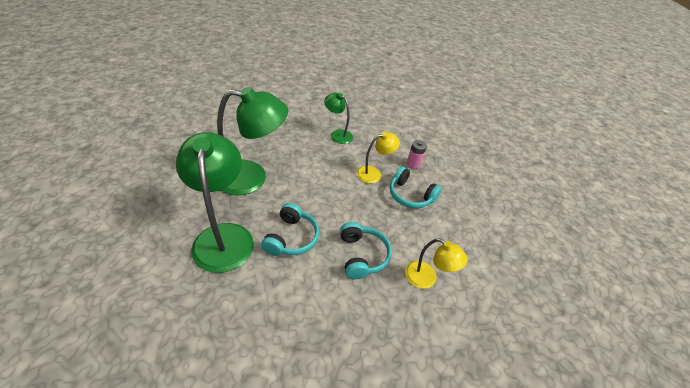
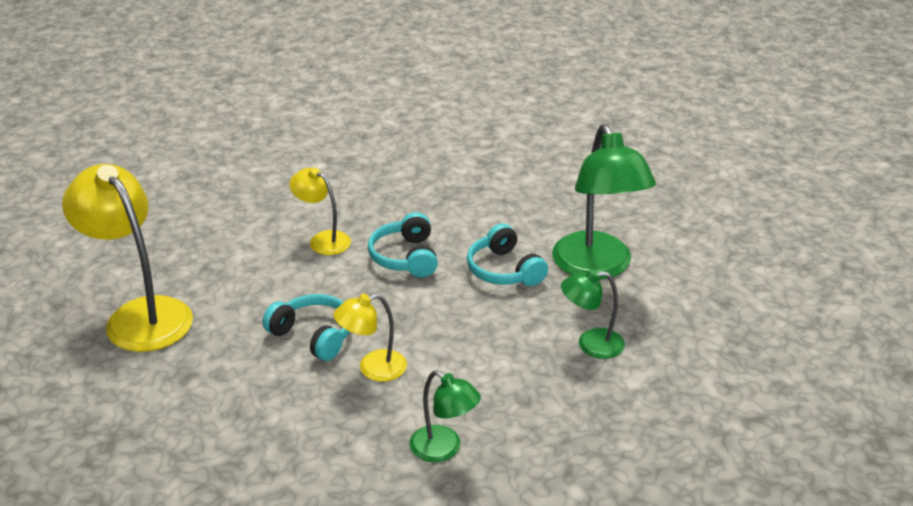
camera: 175 degrees left, 10 degrees down
(252, 178) = (591, 344): green lamp -> green lamp, size x0.53
(291, 238) = (504, 270): turquoise headphones -> turquoise headphones turned 45 degrees counterclockwise
(413, 164) = (288, 393): pink battery -> none
(515, 217) = (140, 315): none -> yellow lamp

